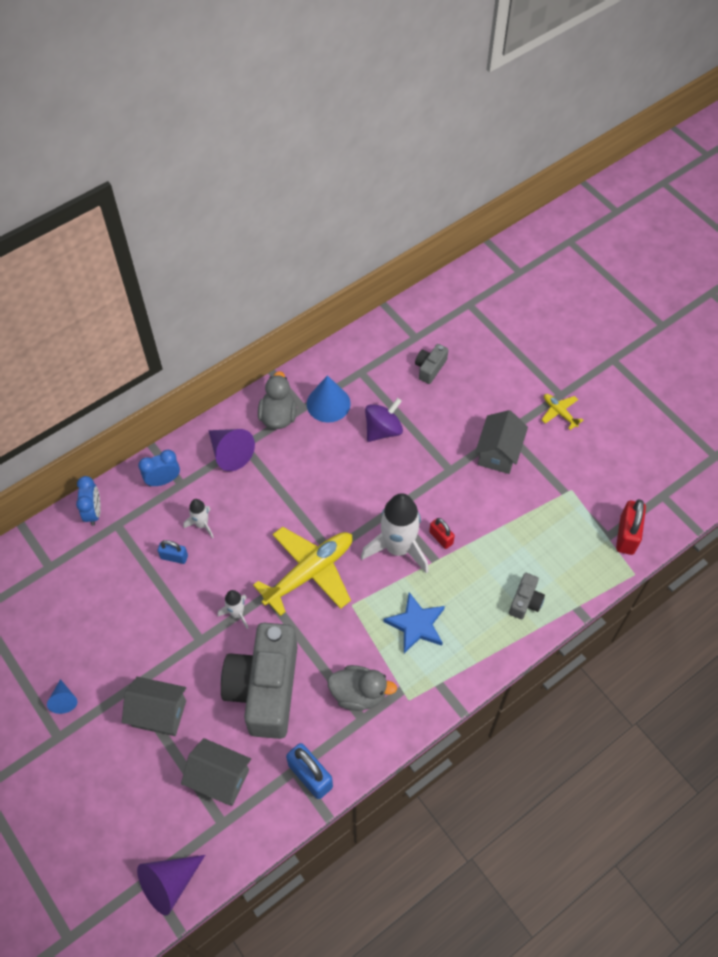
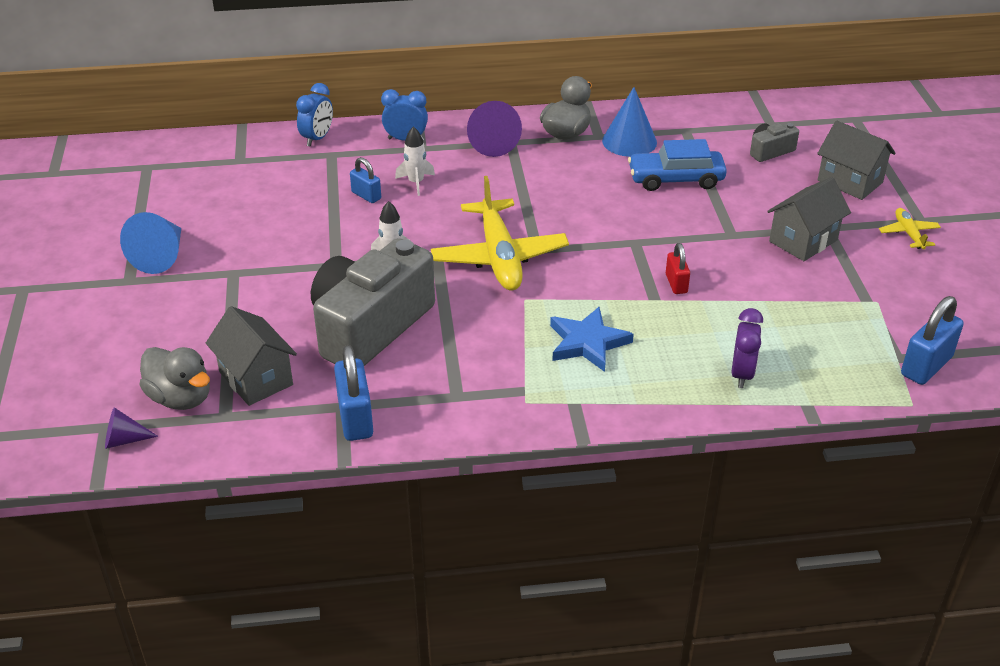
camera: 30 degrees right, 20 degrees down
(64, 700) = (161, 256): blue cone -> blue cone, size x1.75
(159, 713) = (242, 302): grey house -> grey house (850, 181)
(169, 883) = (124, 440): purple cone -> purple cone, size x0.57
(310, 572) = (499, 257): yellow plane -> yellow plane turned 90 degrees clockwise
(358, 694) = (470, 373): grey duck -> grey duck (180, 398)
(383, 430) = (676, 179): purple spinning top -> blue car
(398, 548) = (617, 274): white rocket -> none
(525, 601) = (742, 374): grey camera -> purple clock
(626, 535) = (926, 366): red padlock -> blue padlock

